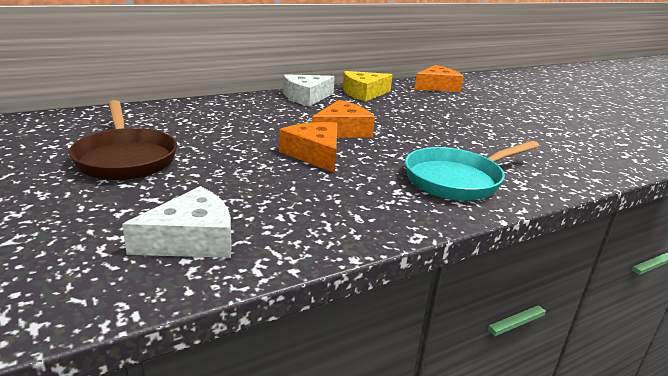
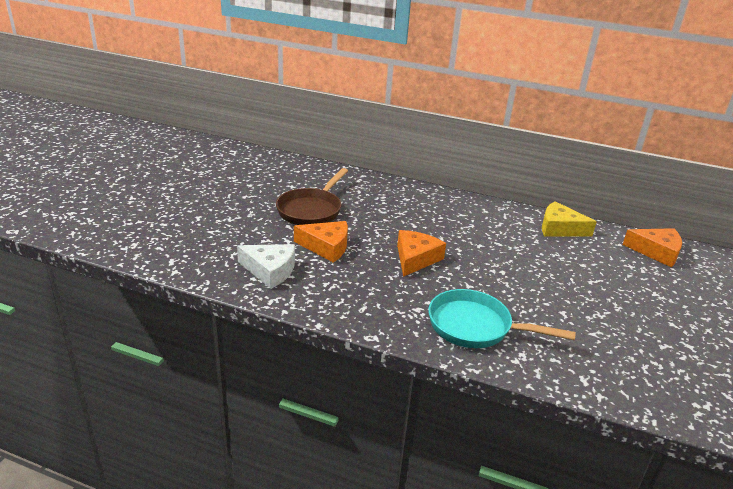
camera: 50 degrees right, 5 degrees up
(306, 97) = (500, 212): white cheese -> none
(342, 130) = (470, 251): orange cheese -> orange cheese (326, 247)

